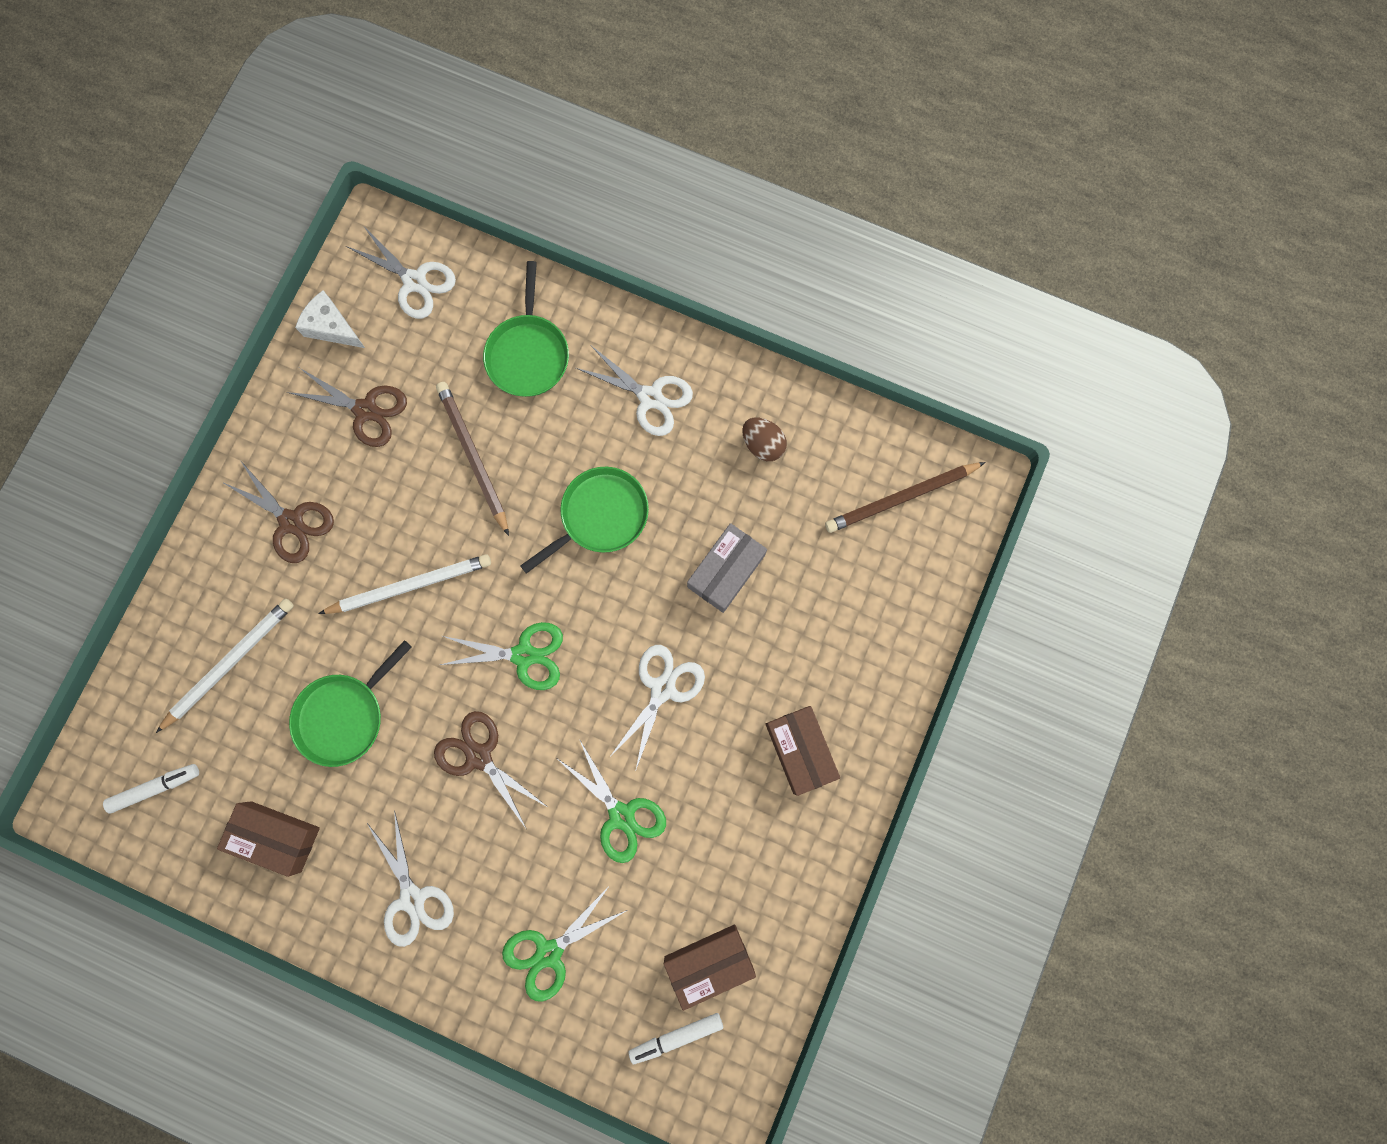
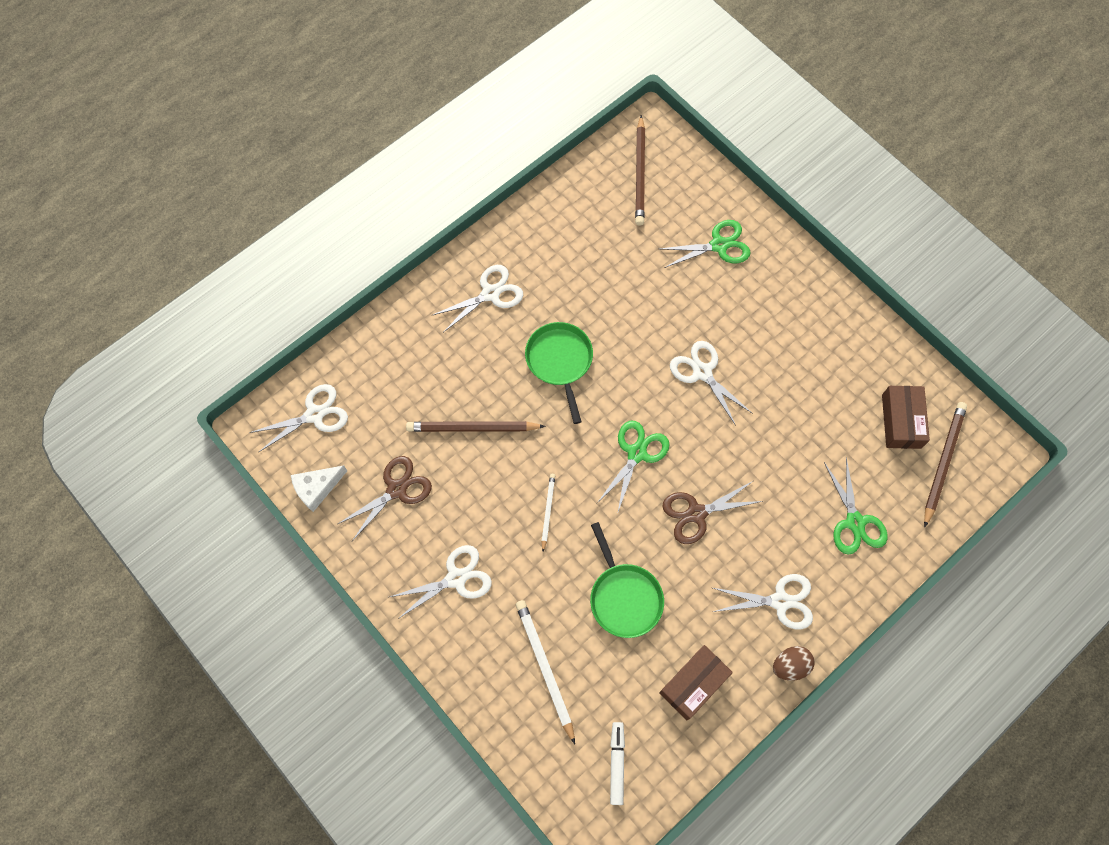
camera: 65 degrees left, 10 degrees down
(291, 522) = (456, 578): brown scissors -> white scissors
(410, 585) = (547, 511): white pencil -> white pencil, size x0.57
(528, 354) = (415, 359): green pan -> none
(621, 815) = (779, 435): green scissors -> green scissors (719, 245)
(676, 1036) = (942, 462): white marker -> brown pencil
(726, 571) = (638, 298): grey box -> none
(763, 444) = (561, 238): brown egg -> brown egg (790, 665)
(800, 750) = (782, 305): brown box -> none

